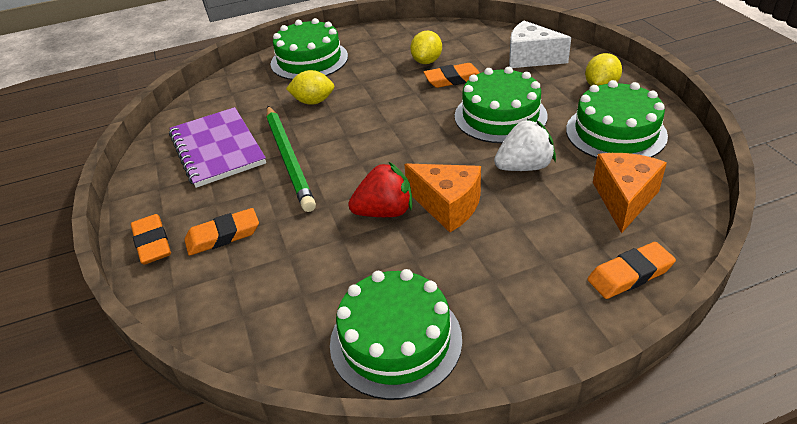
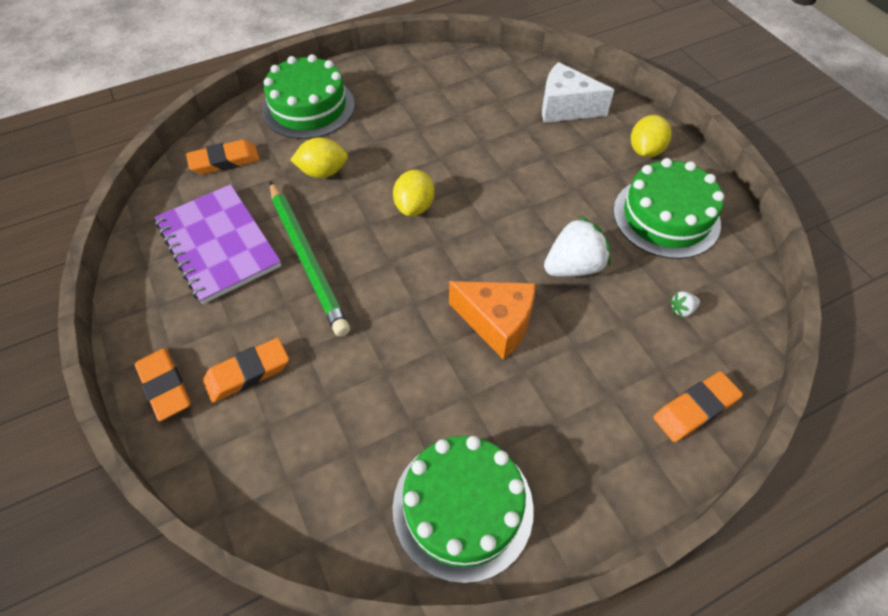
camera: 10 degrees left, 15 degrees up
(384, 212) = (428, 333): red strawberry -> none
(427, 61) = (448, 111): yellow lemon -> yellow lemon (414, 206)
(453, 79) = (481, 139): orange eraser -> orange eraser (224, 161)
(500, 116) = (540, 193): green cake -> none
(624, 199) = (682, 309): orange cheese -> white strawberry

